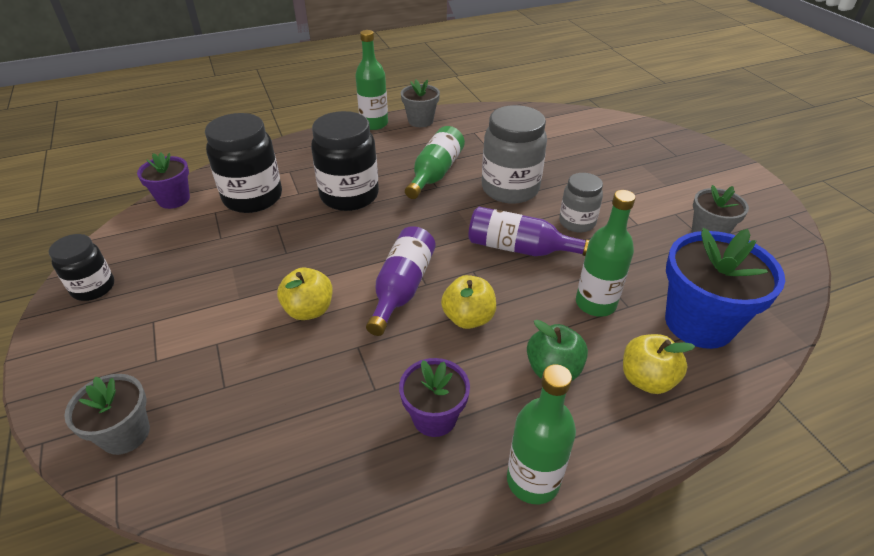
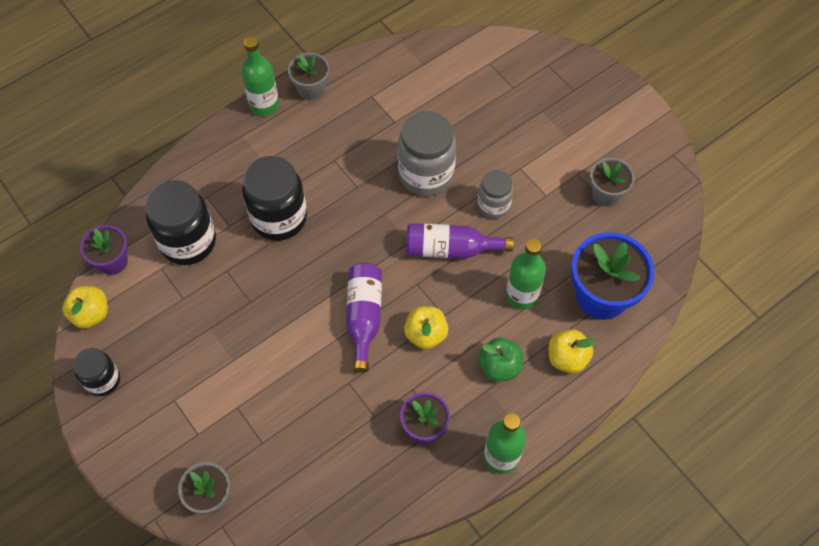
camera: 15 degrees left, 20 degrees up
(309, 310) = (296, 358): yellow apple -> yellow apple (91, 314)
(435, 173) = (350, 168): green bottle -> none

